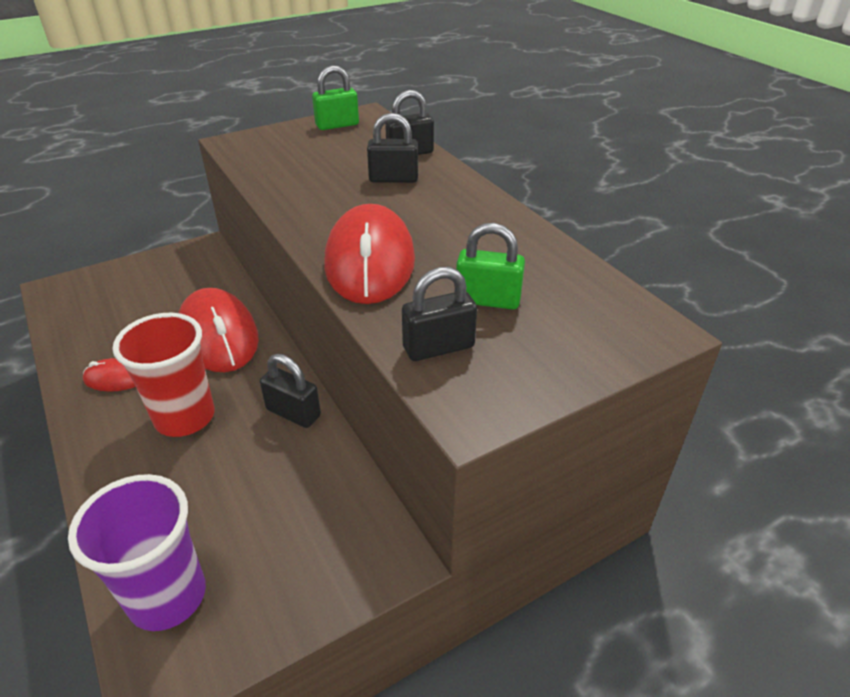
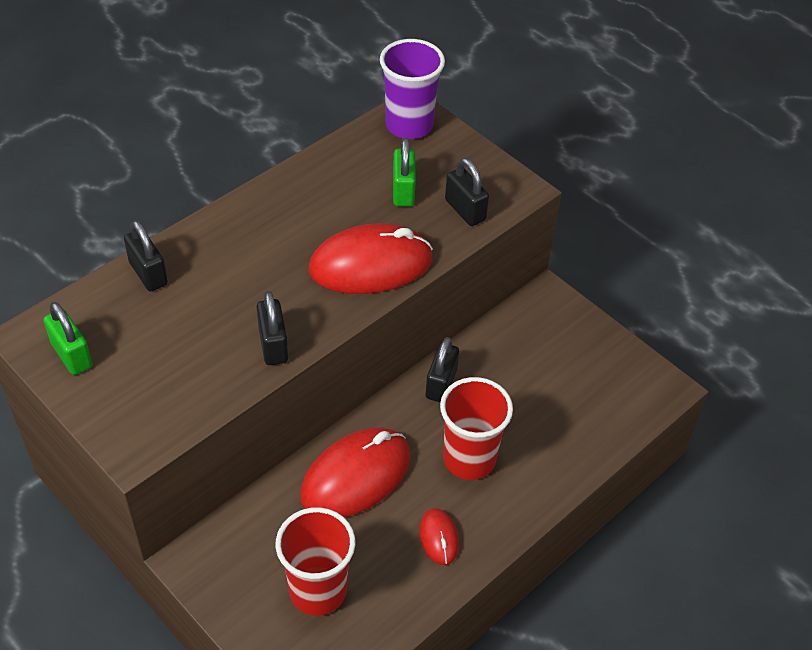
camera: 105 degrees left, 10 degrees up
(127, 302) = (318, 591): none -> red cup
(167, 596) = (618, 403): purple cup -> purple cup (409, 125)
(393, 179) = (214, 276): black padlock -> black padlock (273, 345)

